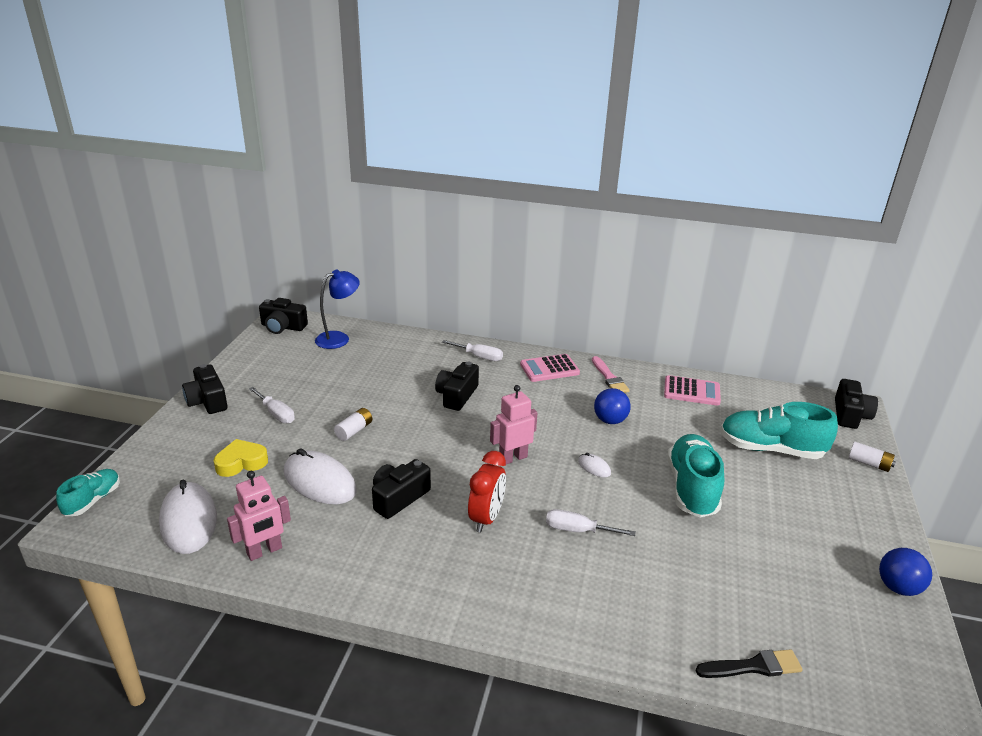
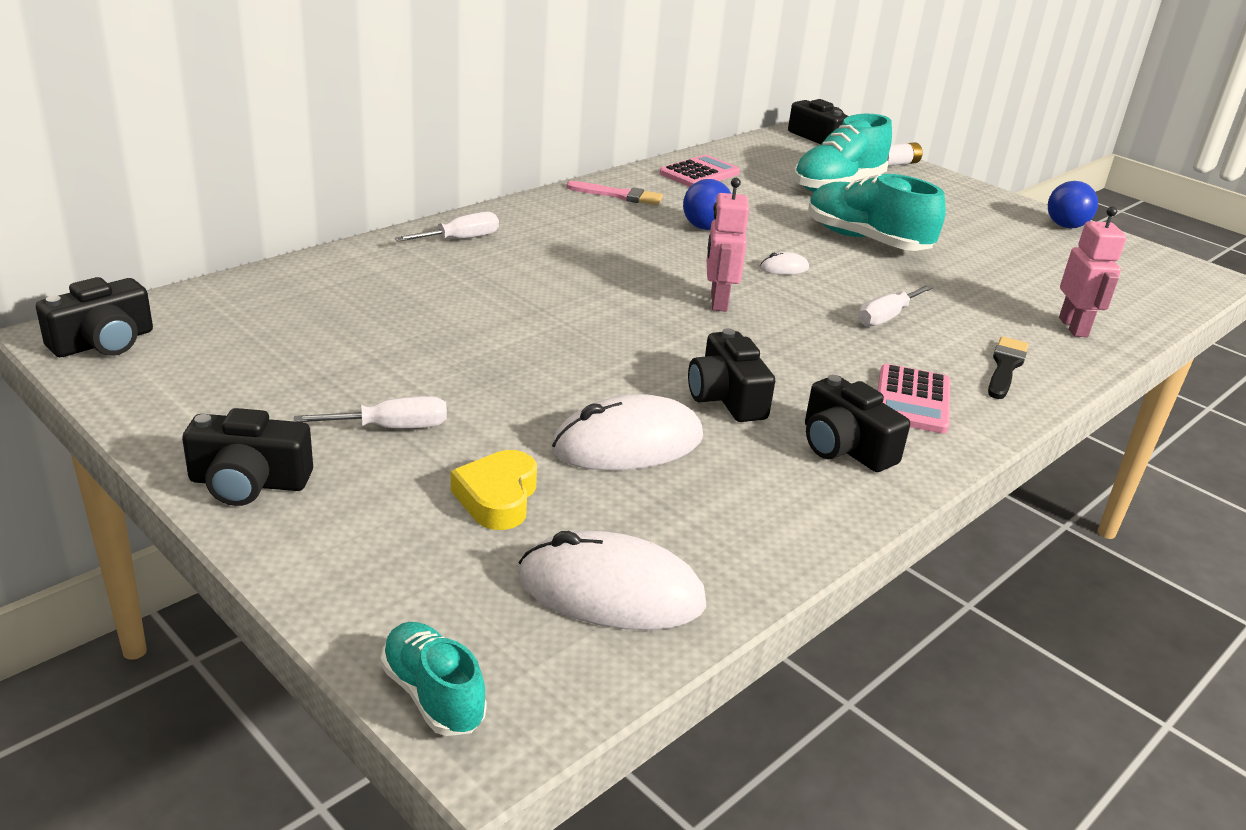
camera: 60 degrees left, 0 degrees up
(264, 551) = (754, 536): pink robot -> pink robot (1073, 327)
(339, 338) = (235, 310): blue lamp -> none
(354, 431) = (528, 379): white battery -> none
(457, 395) = (536, 285): black camera -> black camera (844, 447)
(486, 518) = (821, 357): red clock -> none
(549, 369) = (553, 214): pink calculator -> pink calculator (912, 400)
(753, 666) = (1131, 318): black brush -> black brush (1005, 366)

